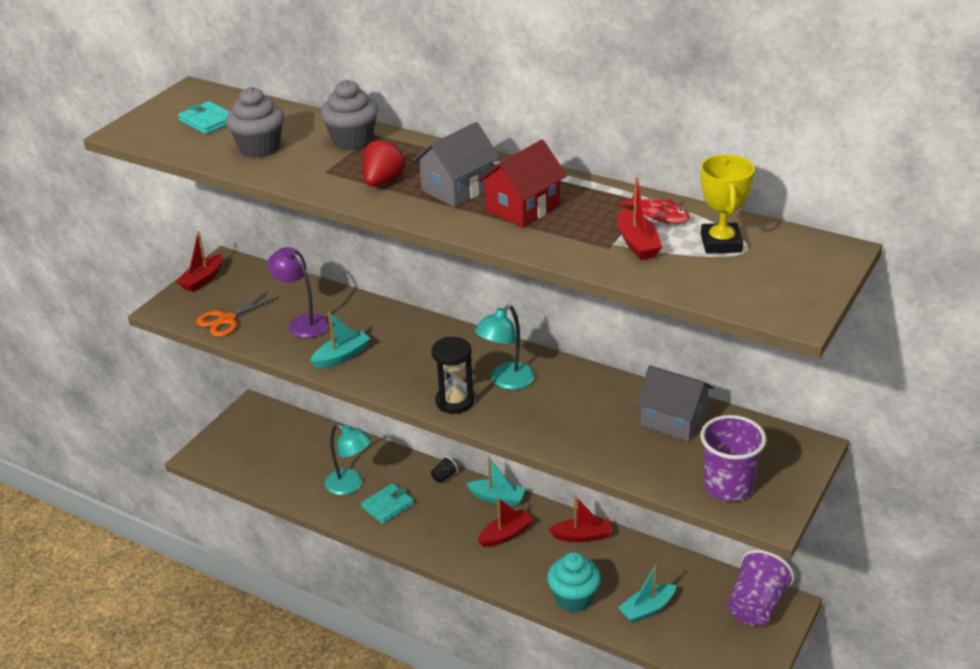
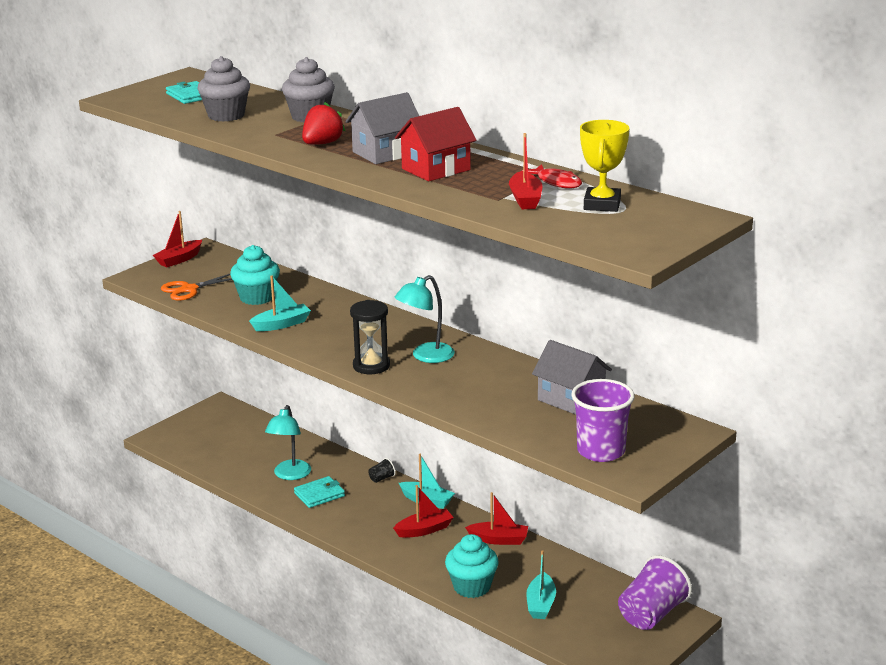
camera: 10 degrees right, 10 degrees down
(303, 322) = (257, 297): purple lamp -> turquoise cupcake
(350, 485) = (290, 475): turquoise lamp -> turquoise lamp turned 60 degrees clockwise
(647, 609) = (541, 604): turquoise boat -> turquoise boat turned 60 degrees counterclockwise

